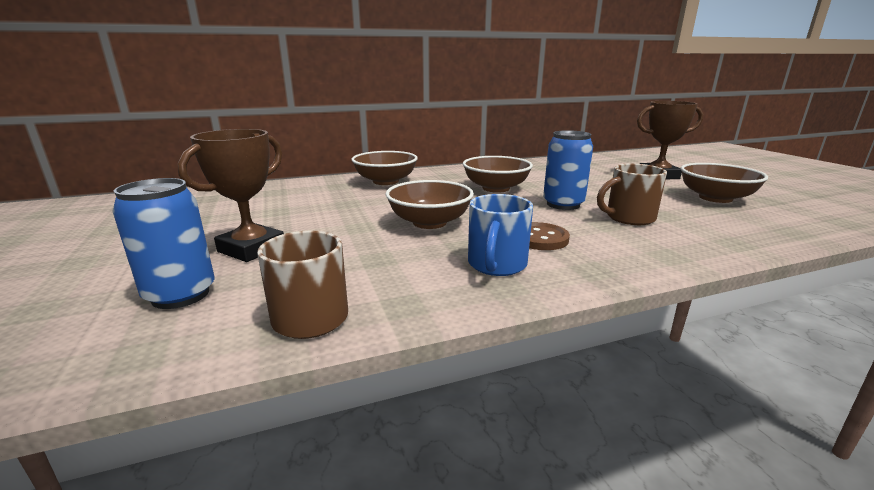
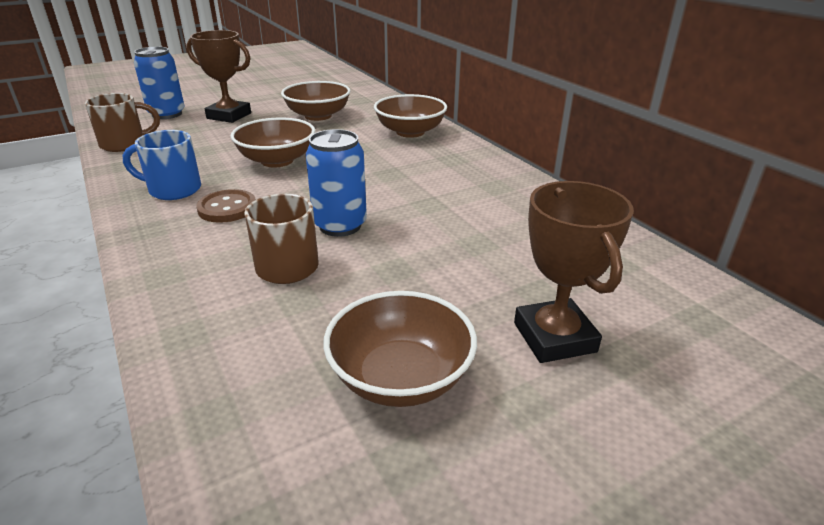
camera: 80 degrees right, 10 degrees up
(495, 188) = (402, 186): brown bowl -> brown bowl (318, 116)

